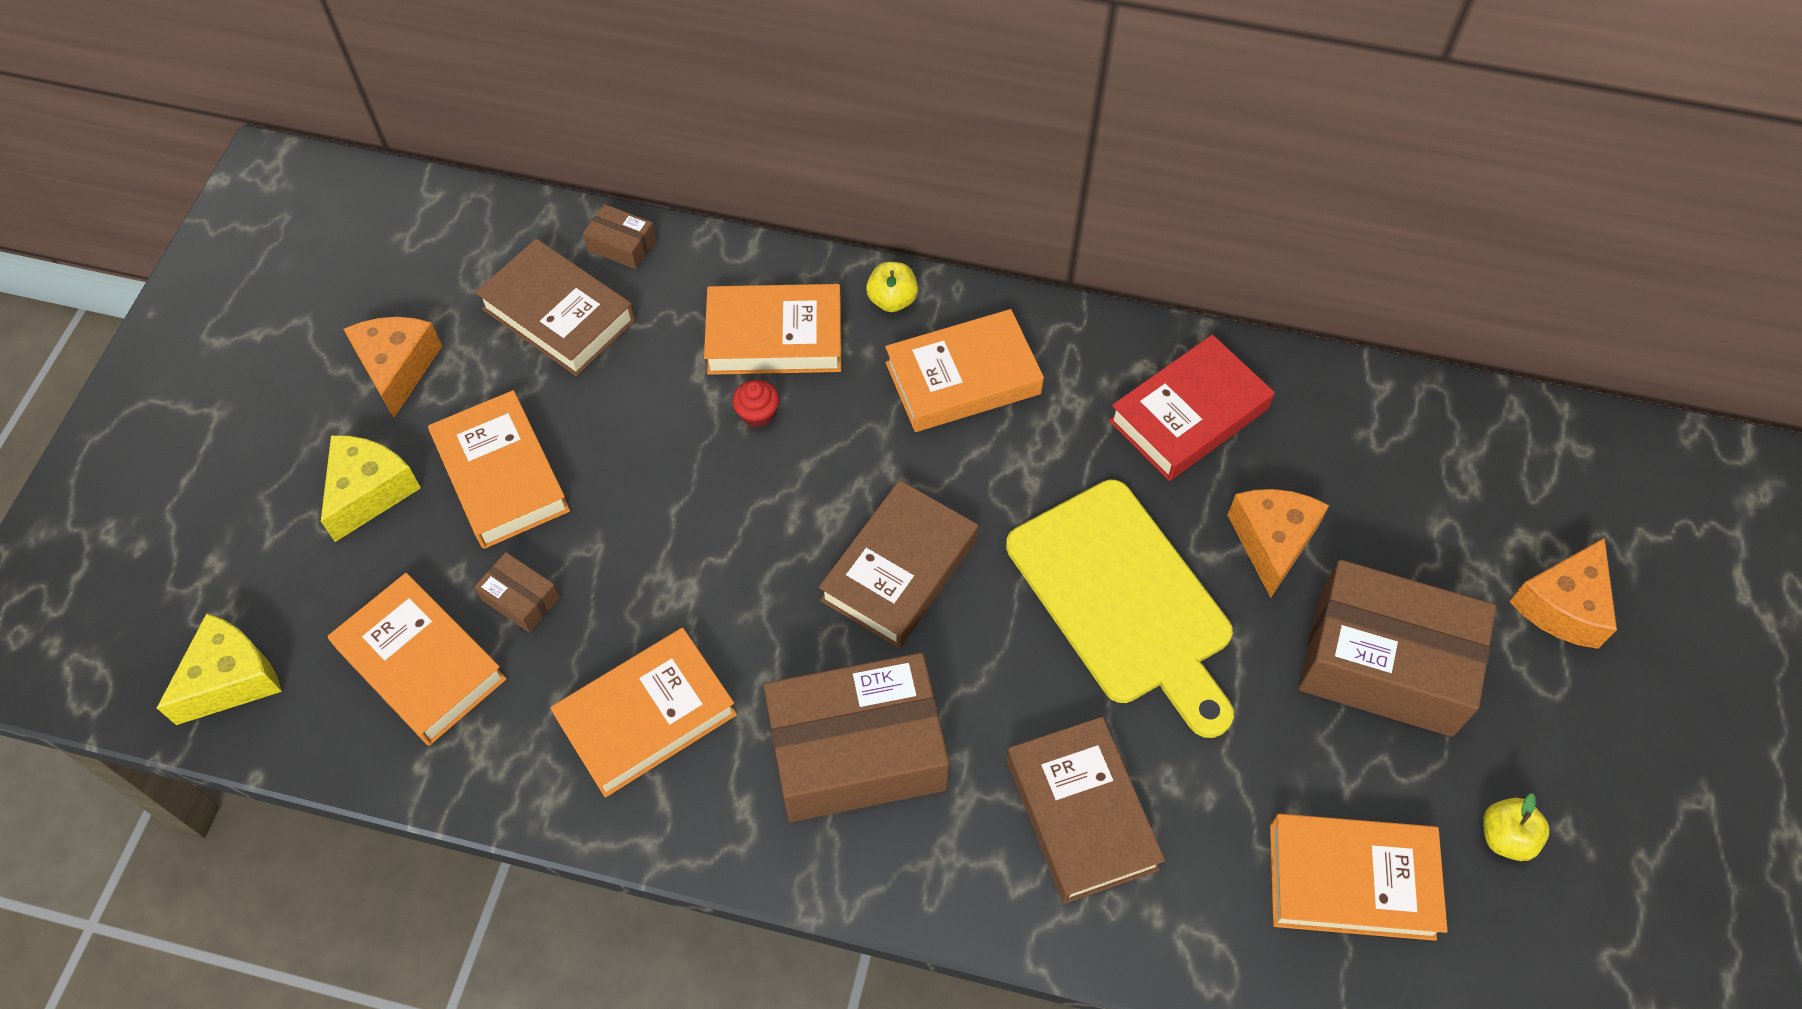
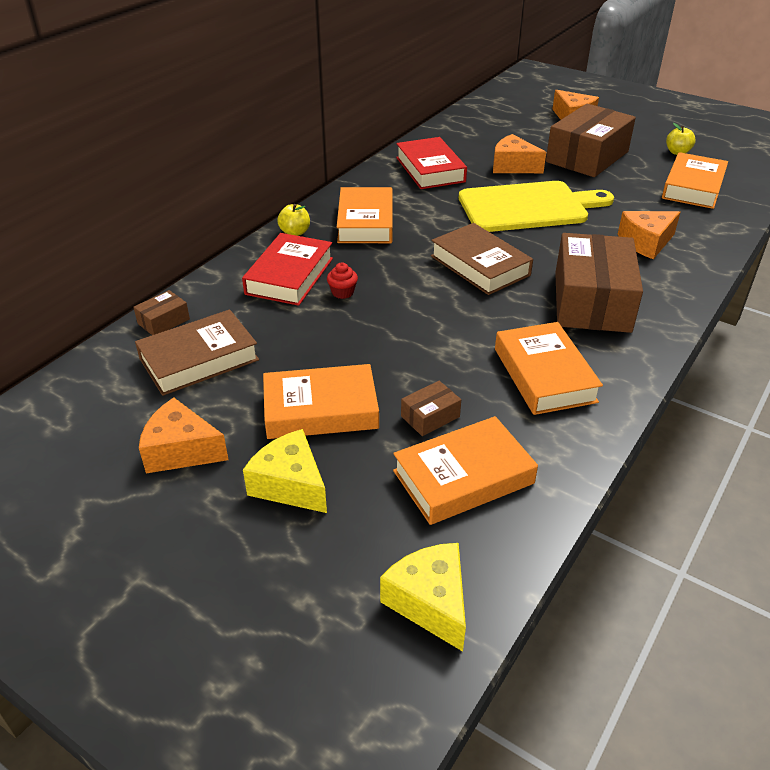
camera: 70 degrees left, 20 degrees down
(775, 337) = (290, 276): orange book -> red book
(1081, 814) = (646, 243): brown book -> orange cheese

